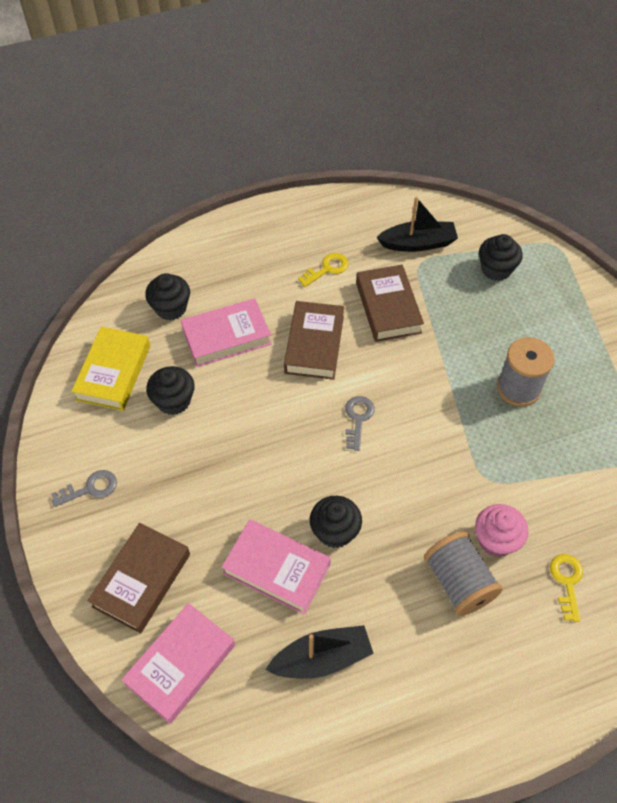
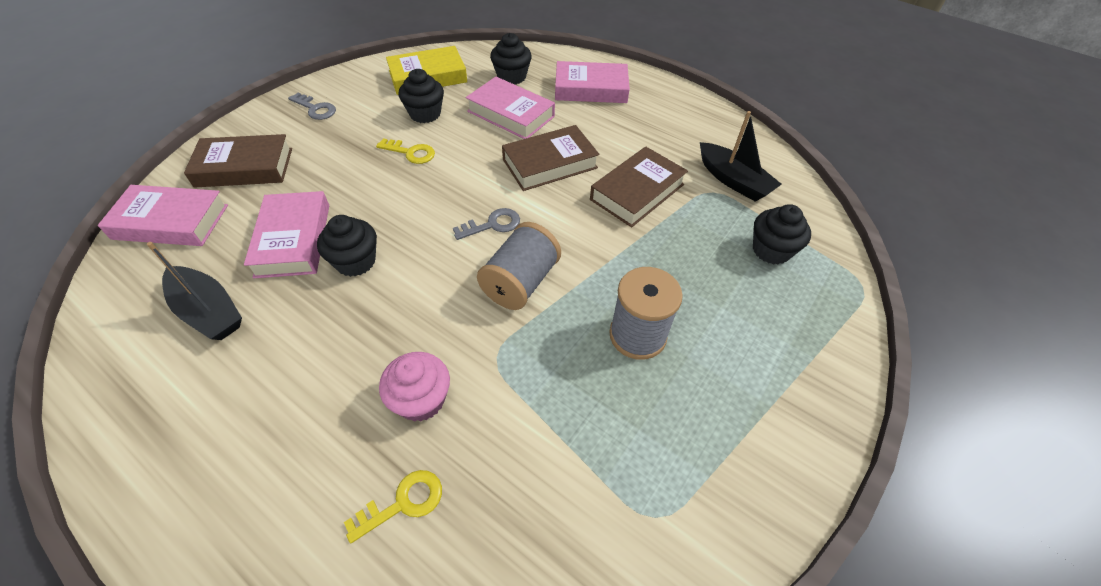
camera: 55 degrees right, 5 degrees down
(237, 261) = (591, 89): none -> pink book
(327, 269) = (638, 137): yellow key -> yellow key (410, 153)
(458, 582) = (347, 387): grey spool -> grey spool (520, 282)

